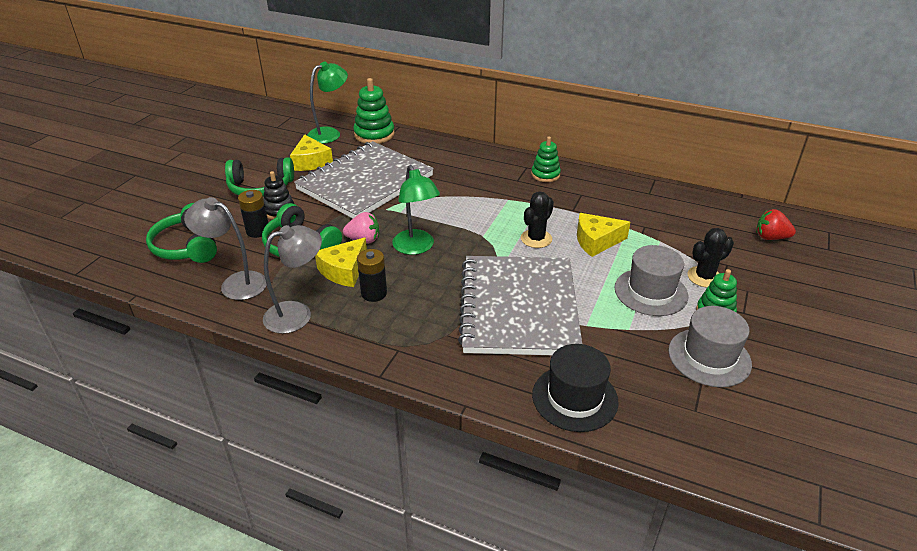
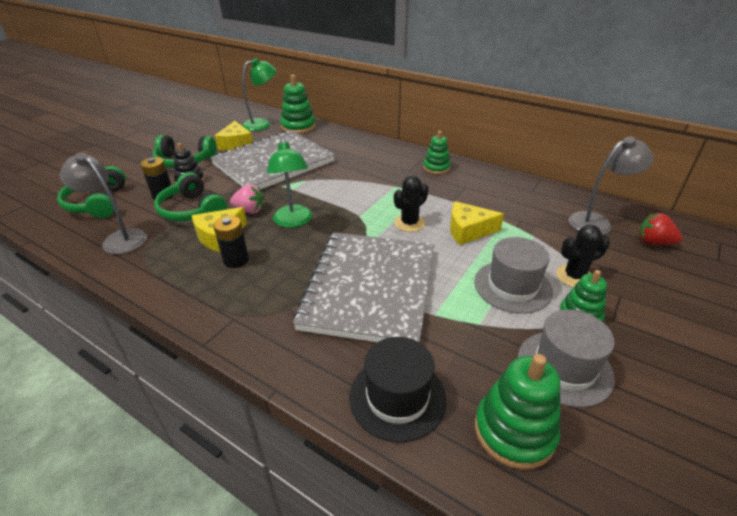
camera: 10 degrees right, 0 degrees up
(297, 314) = (157, 272): grey lamp -> grey lamp (597, 222)
(678, 411) = (514, 431): none -> green stacking toy

